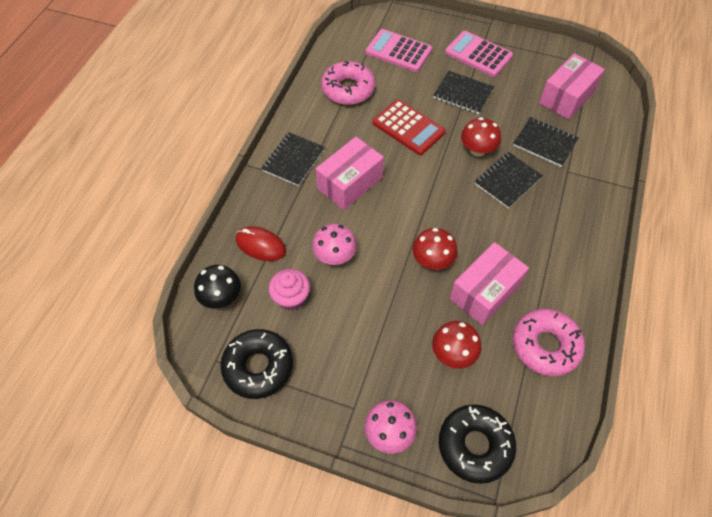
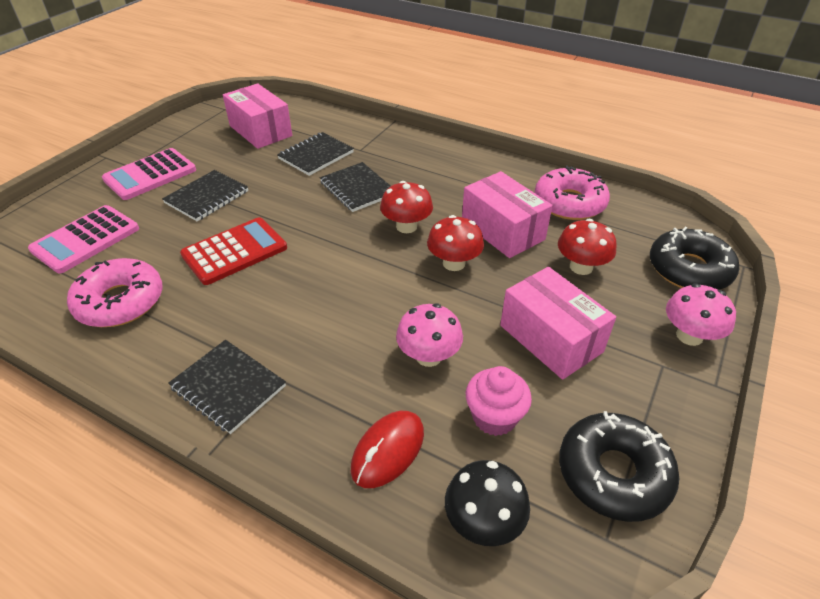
camera: 80 degrees left, 15 degrees down
(350, 183) = (304, 323): pink box -> pink box (551, 338)
(477, 150) = (302, 201): red mushroom -> red mushroom (406, 226)

